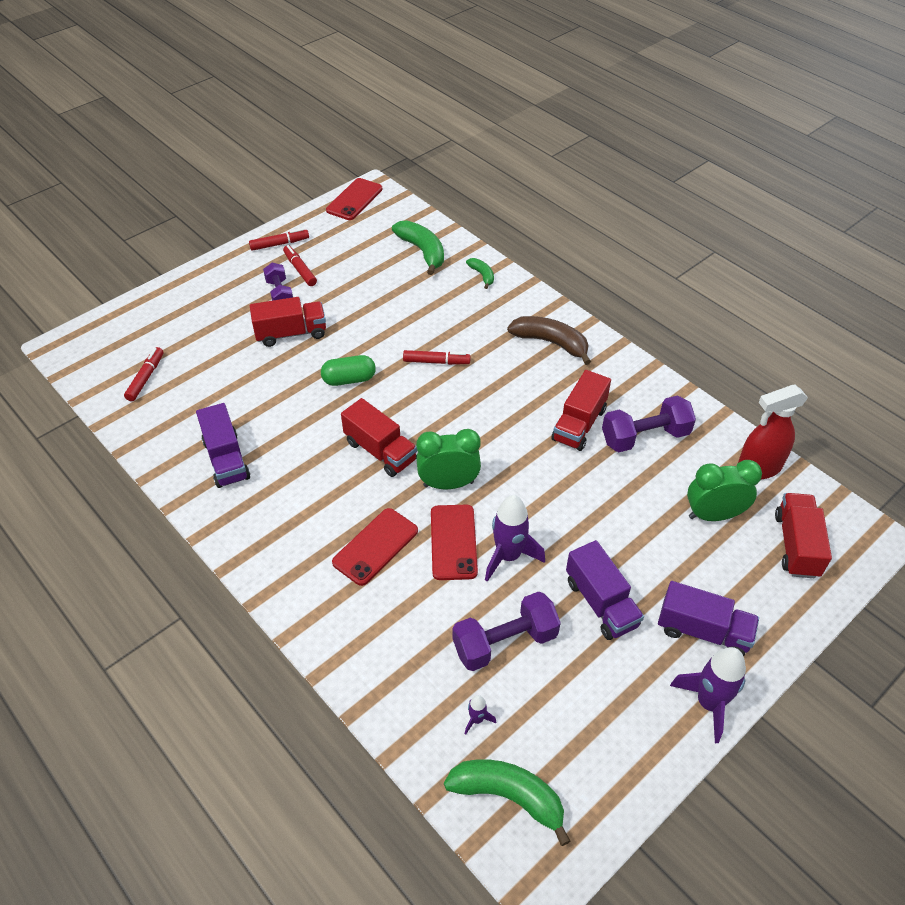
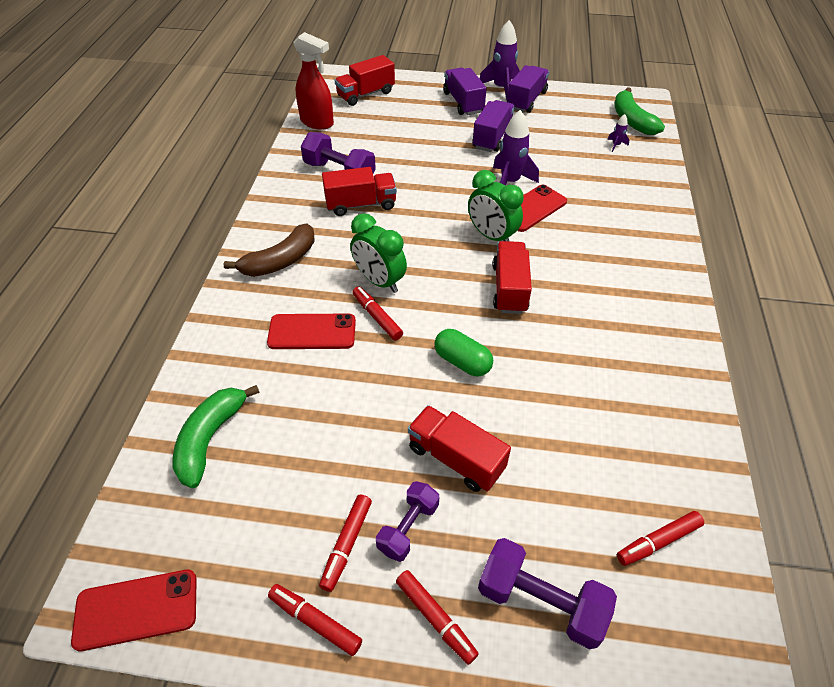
camera: 130 degrees left, 0 degrees up
(226, 459) = (639, 377): purple truck -> purple truck (526, 100)
(229, 278) = (435, 618): none -> red marker
(375, 546) = (583, 239): red phone -> red phone (312, 332)
(482, 275) = (216, 359): green banana -> none
(505, 642) = (564, 157): purple dumbbell -> purple dumbbell (541, 601)
(551, 343) = (280, 261): brown banana -> brown banana turned 120 degrees counterclockwise
(713, 515) = (377, 125): green clock -> green clock (379, 281)

